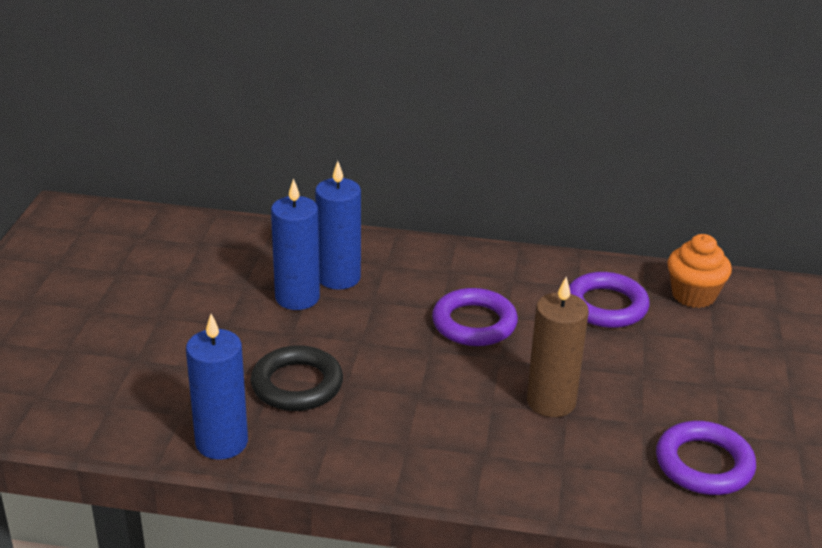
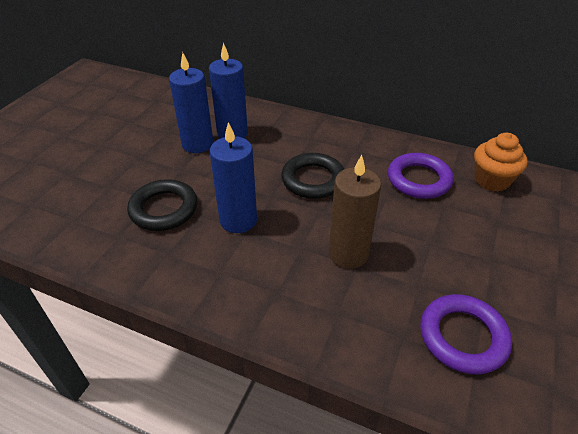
camera: 15 degrees right, 10 degrees up
(221, 442) = (86, 247): blue candle -> blue candle (238, 220)
(474, 323) = (313, 180): purple ring -> black ring

